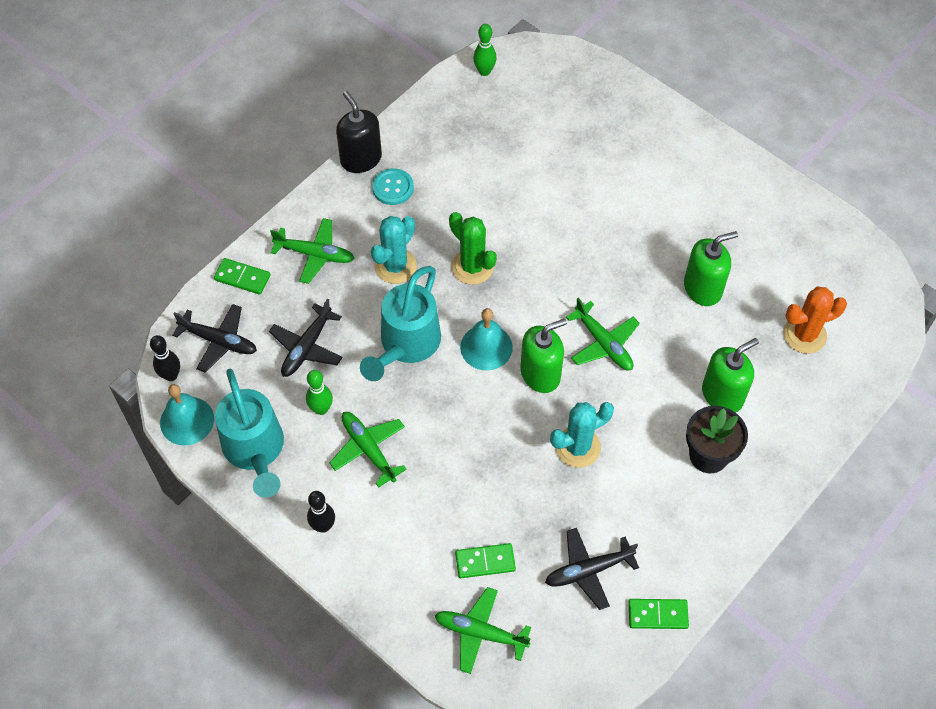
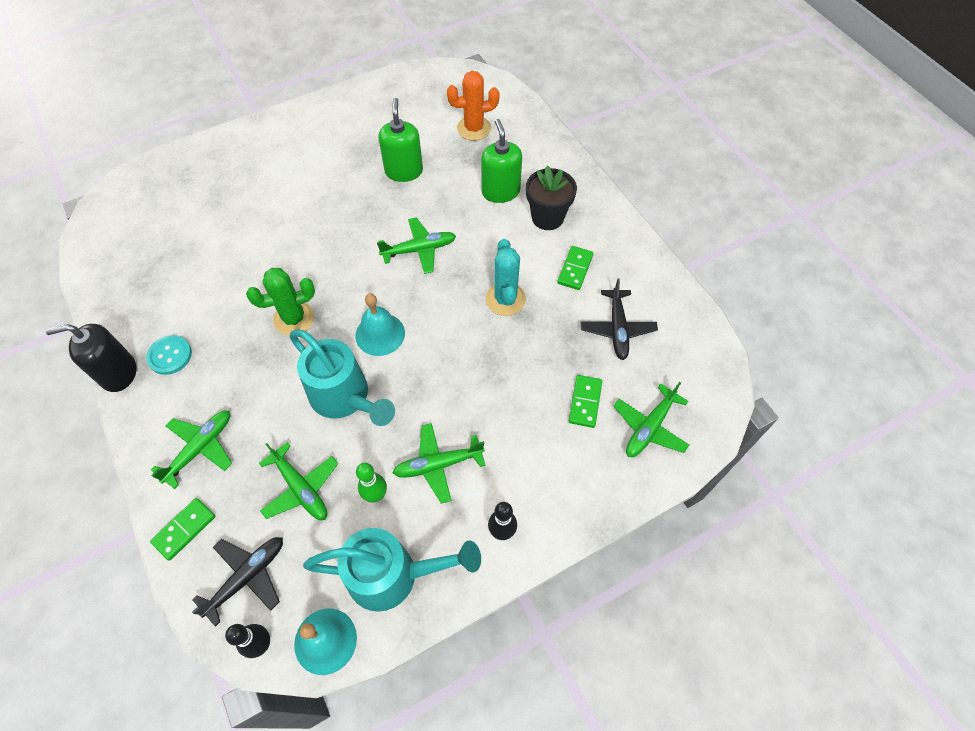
camera: 70 degrees left, 0 degrees up
(307, 347) = (301, 488): black plane -> green plane
(395, 266) = (256, 380): turquoise cactus -> none
(484, 71) = (97, 243): green bowling pin -> none
(540, 374) = (426, 302): green soap dispenser -> none
(658, 614) = (668, 295): green domino -> green domino (575, 269)
(804, 335) = (474, 128): orange cactus -> orange cactus turned 75 degrees clockwise

